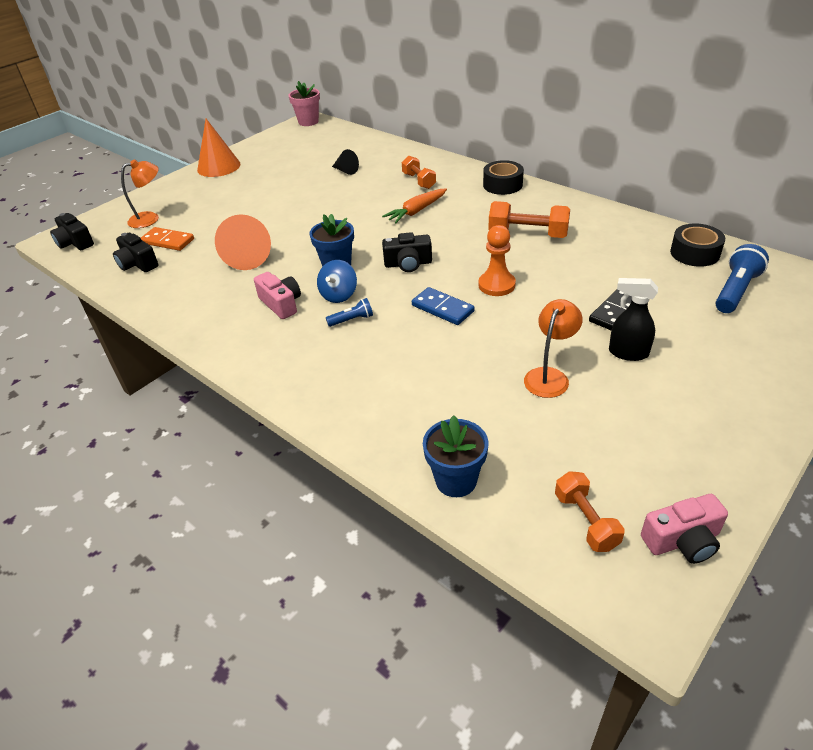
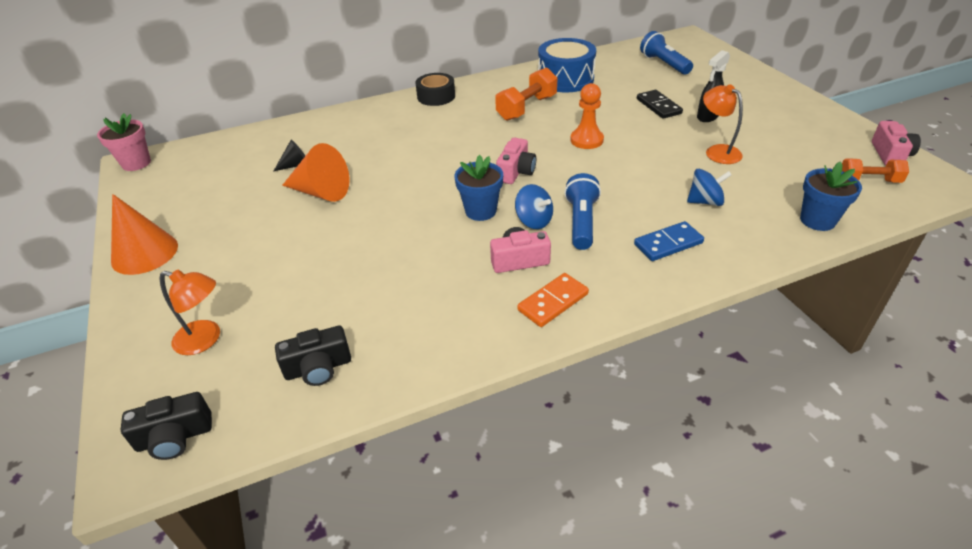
camera: 65 degrees left, 0 degrees up
(150, 218) = (205, 340): orange lamp -> orange lamp turned 105 degrees clockwise
(168, 241) = (290, 330): orange domino -> orange domino (553, 302)
(249, 256) = (402, 266): orange cone -> orange cone (321, 192)
(352, 320) = (581, 222): blue flashlight -> blue flashlight, size x1.80
(408, 264) = (516, 172): black camera -> pink camera
(416, 211) = (430, 146): orange carrot -> none
(419, 181) = (375, 131): orange dumbbell -> none
(436, 387) = (705, 201): none -> blue spinning top
(442, 308) = (600, 172): blue domino -> blue domino (668, 243)
(614, 238) = (565, 79): none -> blue drum
(694, 253) = (611, 61): black tape -> none

